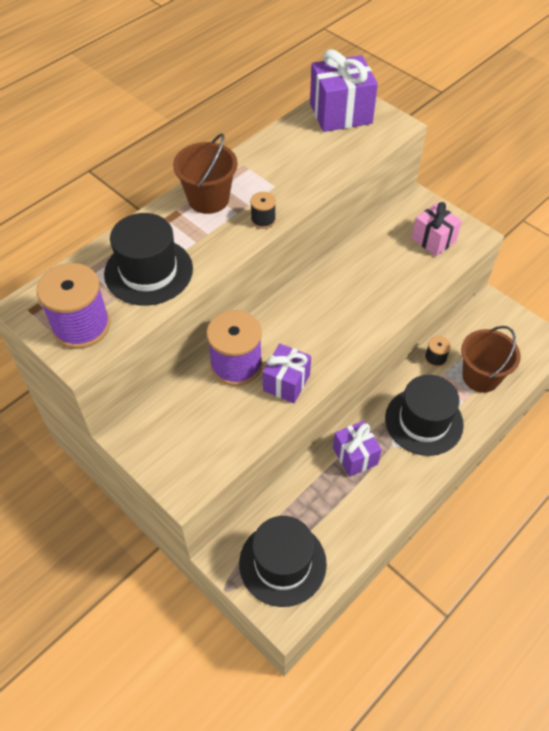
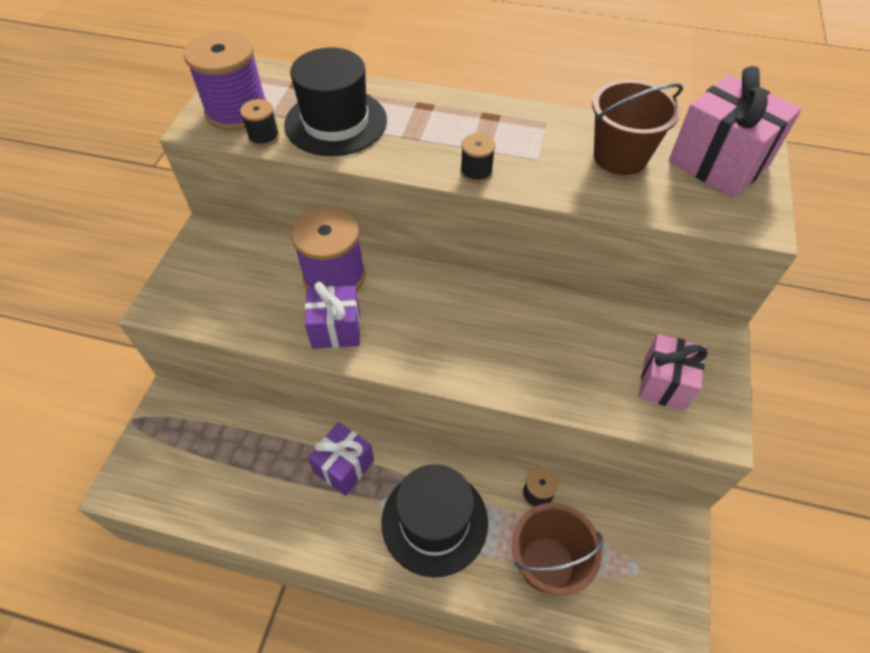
camera: 60 degrees right, 0 degrees up
(129, 319) = (264, 137): none -> black spool
(208, 199) = (470, 119): brown bucket -> brown bucket (620, 157)
(282, 563) = (180, 457): black hat -> none
(340, 113) = (718, 163): purple gift -> pink gift

